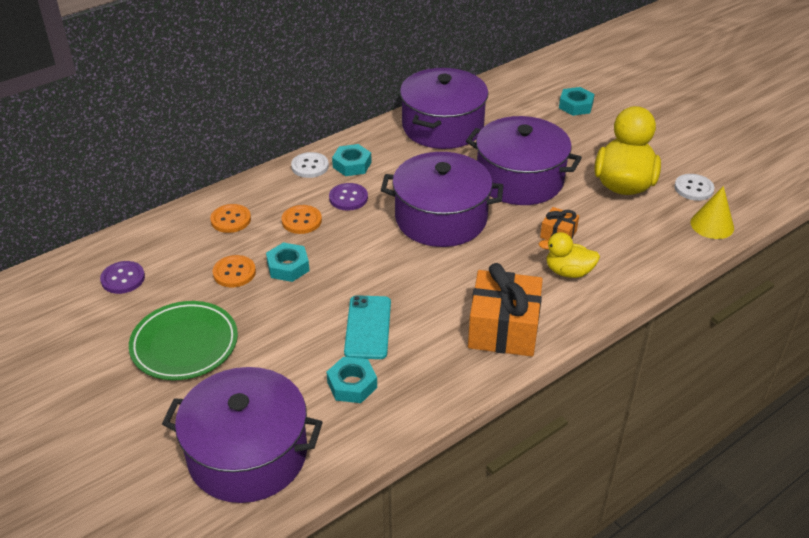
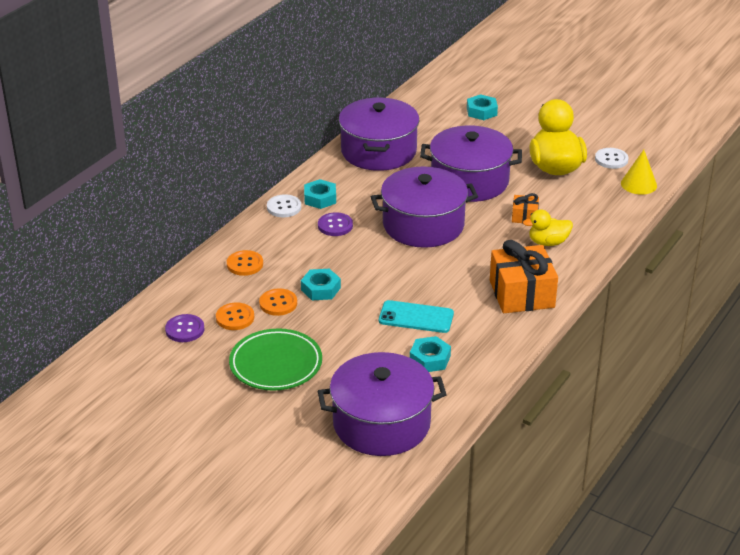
camera: 20 degrees left, 5 degrees down
(301, 221) = (307, 252): orange button -> orange button (235, 318)
(368, 327) = (416, 317): turquoise phone -> turquoise phone turned 60 degrees counterclockwise

